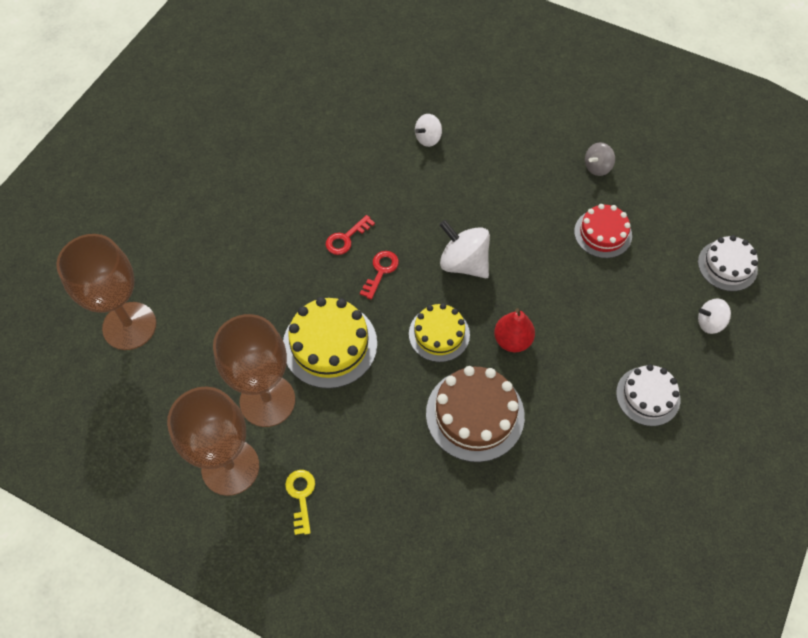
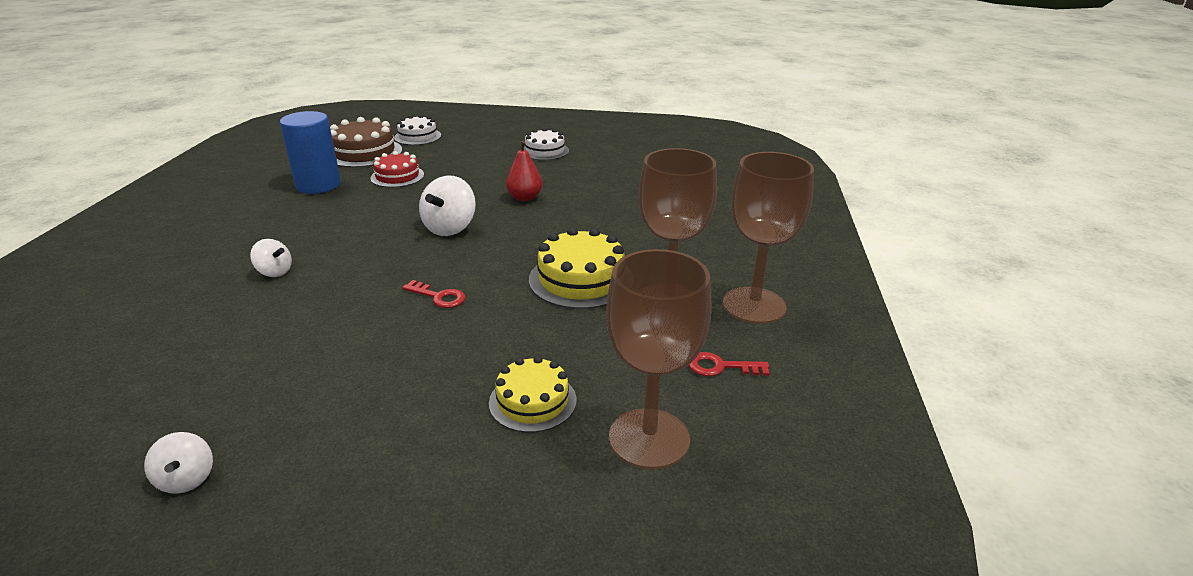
camera: 110 degrees left, 30 degrees down
(301, 496) = (743, 262): yellow key -> none
(381, 271) = (477, 268): red key -> red key (721, 367)
(439, 334) = (536, 228): yellow cake -> yellow cake (532, 401)
(475, 414) = (604, 203): brown cake -> brown cake (364, 153)
(597, 167) = (318, 185): grey spinning top -> blue cylinder
(709, 323) = (472, 138): white spinning top -> white spinning top (187, 479)

